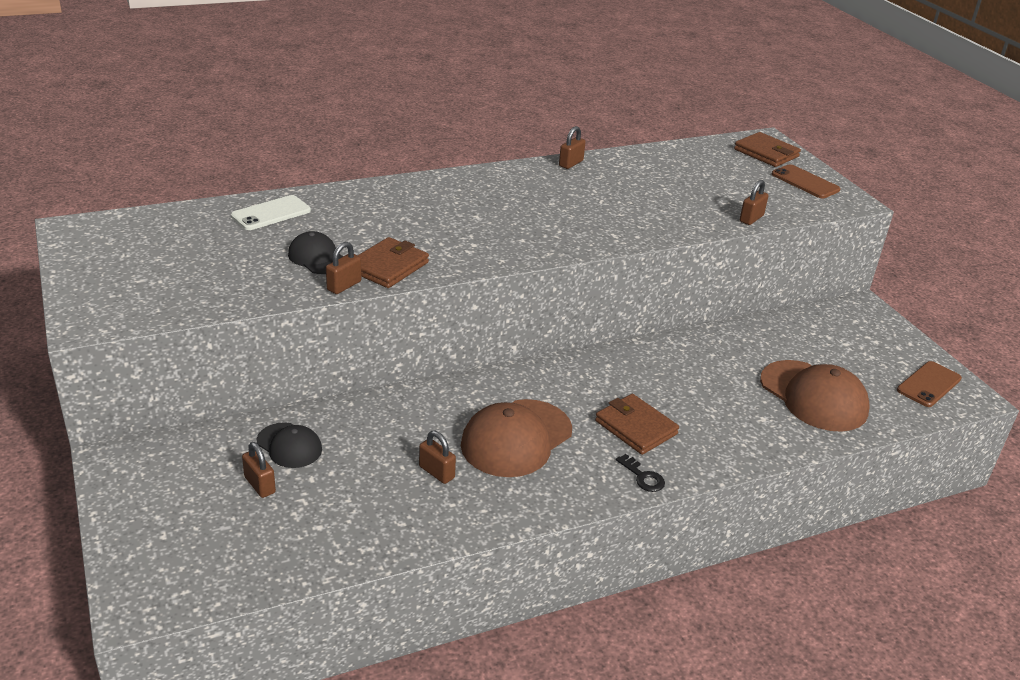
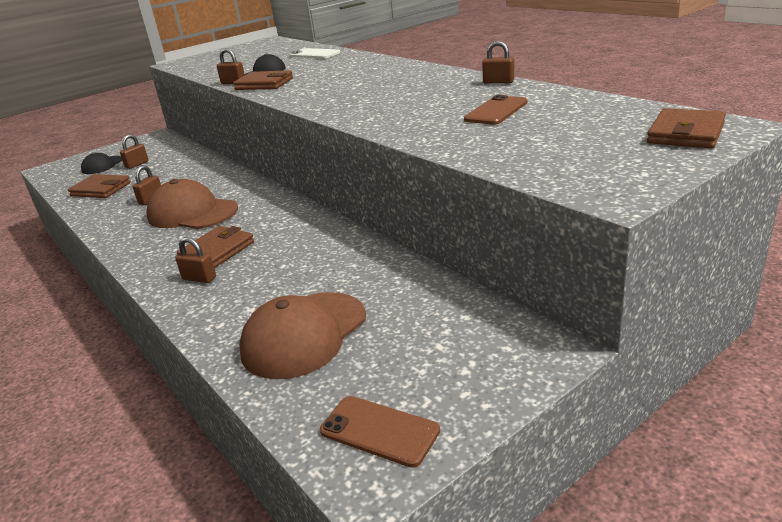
camera: 80 degrees right, 5 degrees down
(289, 446) = (173, 161): black cap -> black cap (102, 165)
(340, 525) = (101, 189): none -> brown wallet
(643, 477) = (150, 266): black key -> none
(751, 219) = (473, 154): brown padlock -> brown padlock (199, 278)
(805, 182) = (629, 163): brown phone -> brown phone (496, 111)

